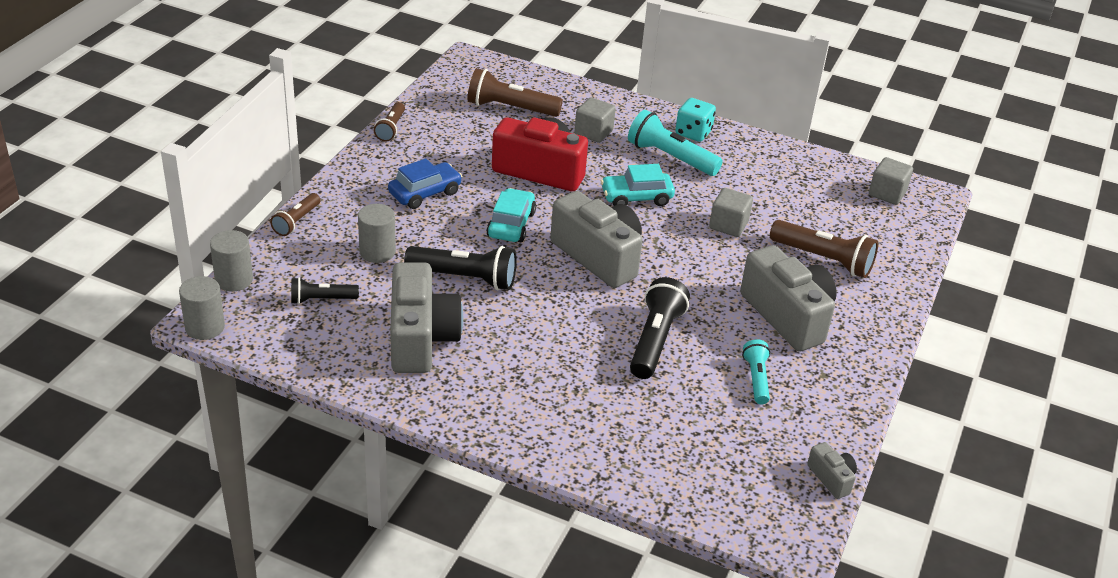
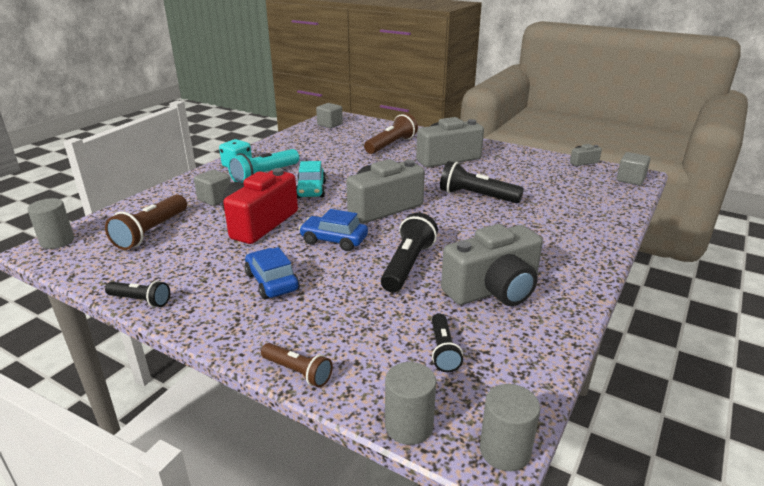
camera: 80 degrees left, 10 degrees down
(377, 252) = (364, 312): grey cylinder -> grey cylinder (57, 241)
(391, 128) = (140, 300): brown flashlight -> black flashlight
(420, 338) = (493, 290): grey camera -> grey camera turned 150 degrees clockwise
(511, 224) = (334, 240): turquoise car -> blue car
(728, 225) = (352, 165): grey cube -> grey cube (630, 180)
(756, 379) = (506, 171): turquoise flashlight -> none

